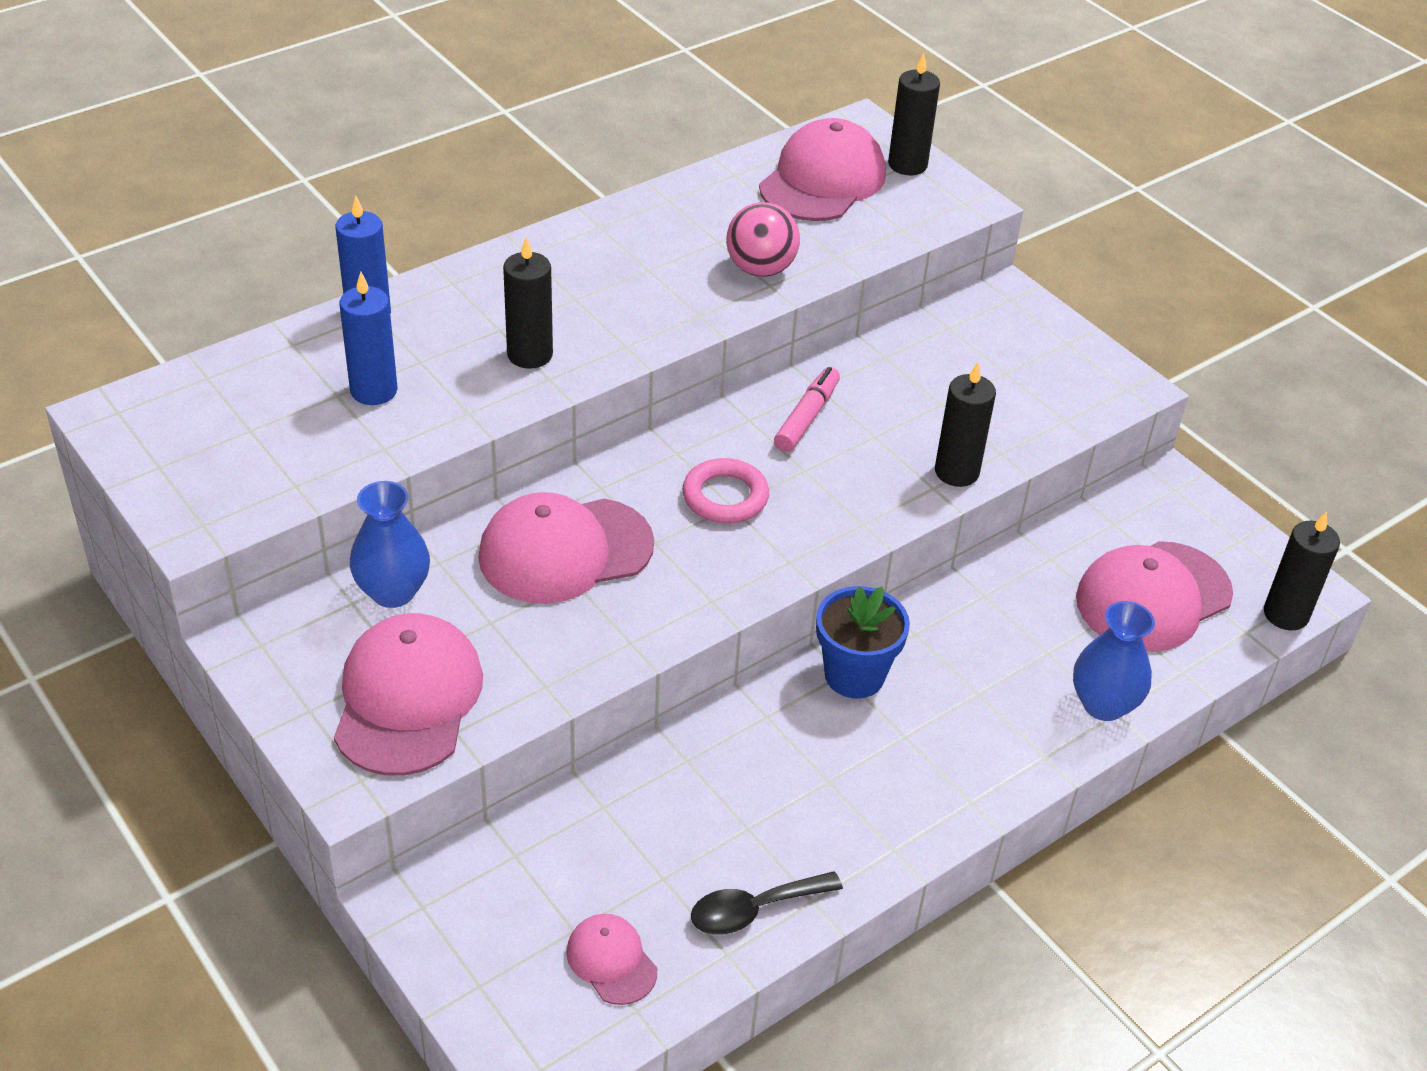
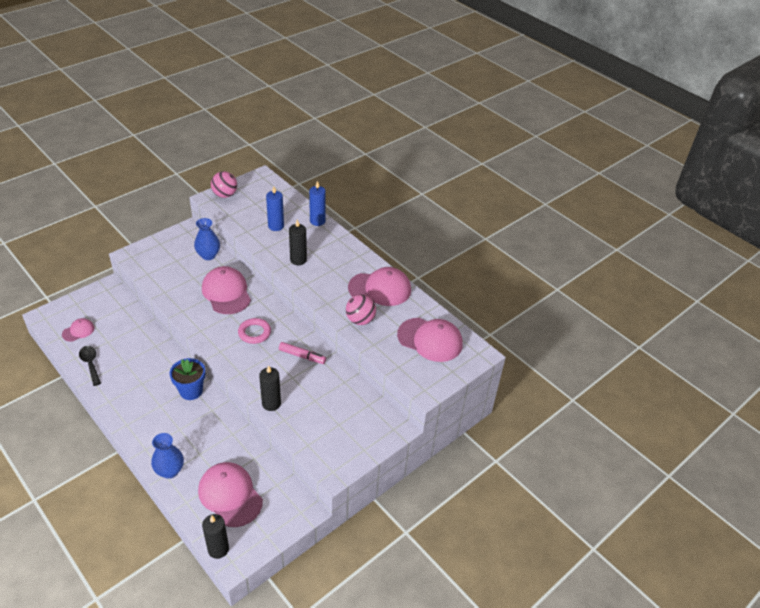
camera: 85 degrees right, 0 degrees up
(186, 494) = (225, 195): none -> pink ball
(408, 699) = (162, 263): pink cap -> pink cap (380, 289)
(907, 165) = (450, 370): black candle -> none

